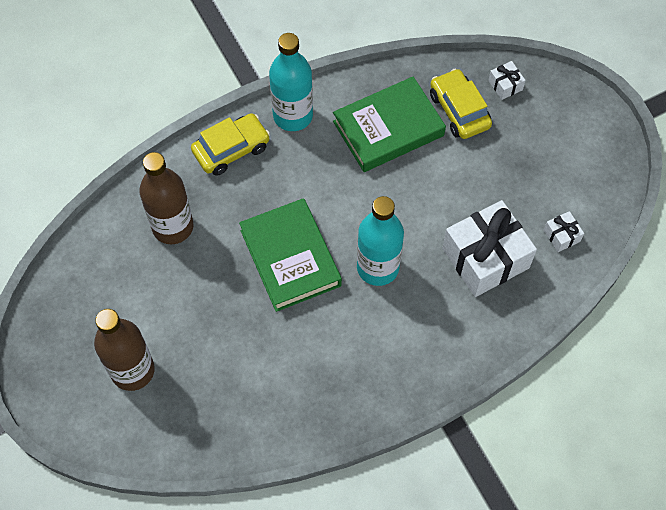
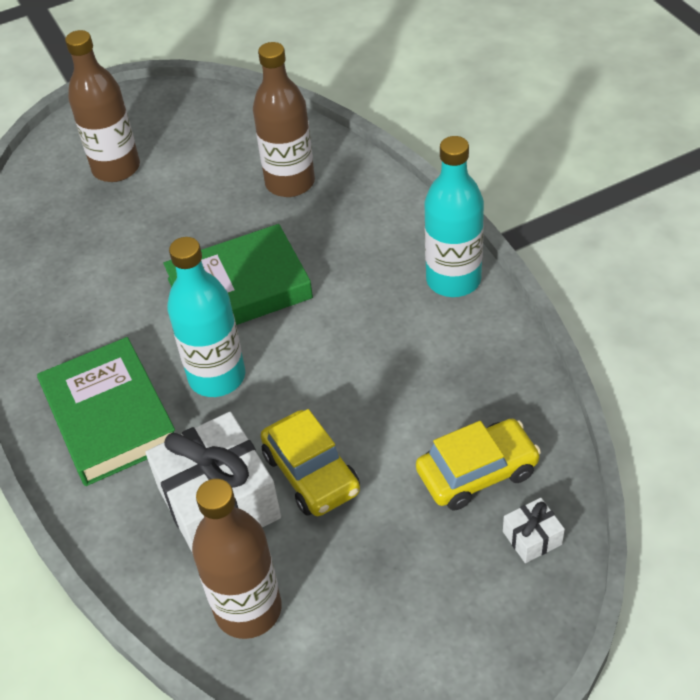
camera: 95 degrees right, 15 degrees down
(231, 149) = (398, 224): yellow car -> yellow car (311, 473)
(388, 129) = (438, 384): green book -> green book (109, 417)
(561, 236) = (248, 609): white gift -> brown bottle

